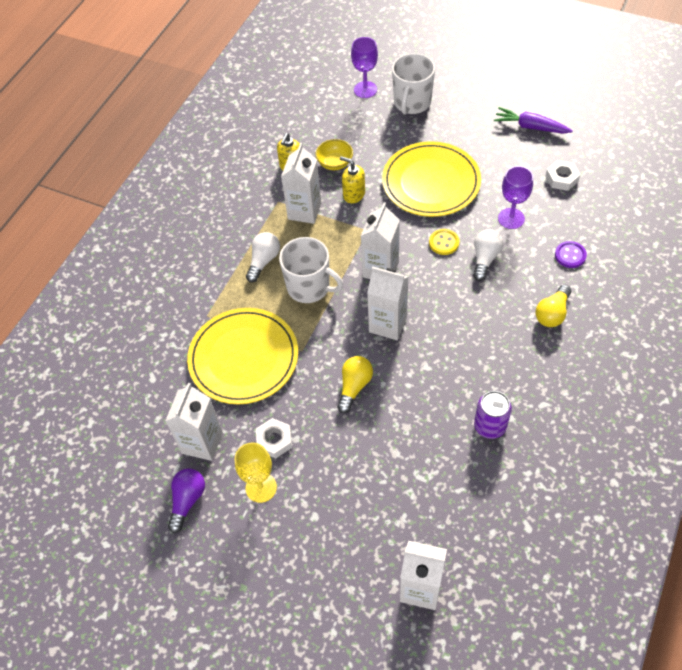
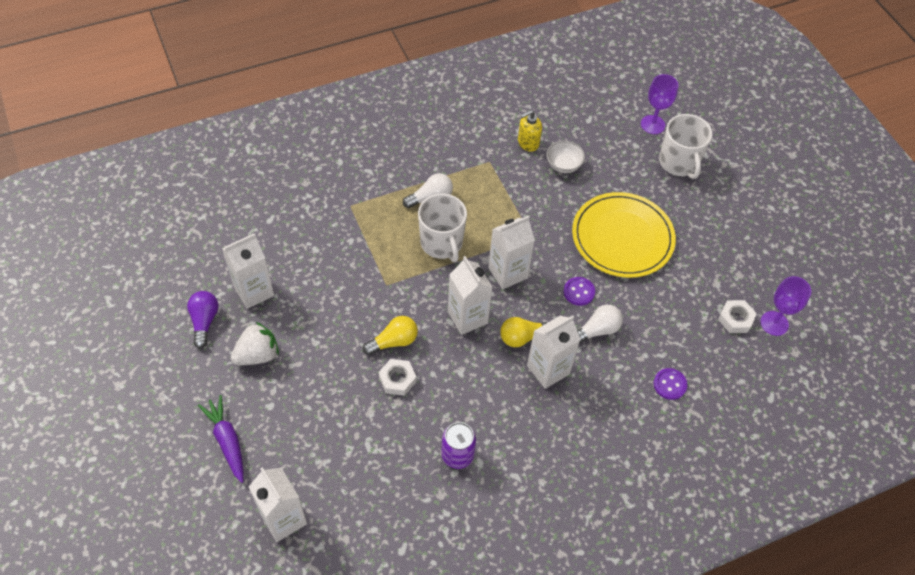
camera: 35 degrees right, 0 degrees up
(187, 500) = (204, 321): purple light bulb -> purple light bulb turned 60 degrees counterclockwise
(243, 358) = (342, 256): yellow plate -> none
(261, 487) = (257, 355): yellow goblet -> white strawberry
(274, 440) = (300, 331): white nut -> white nut (397, 379)
(304, 211) = (500, 184): white carton -> white carton (548, 369)
(335, 163) = (563, 165): yellow bowl -> white bowl
(353, 194) = (551, 200): yellow soap dispenser -> none
(412, 103) = (679, 163): white mug -> white mug turned 75 degrees counterclockwise
(444, 243) = (579, 292): yellow button -> purple button
(511, 218) = (654, 316): purple goblet -> purple goblet (774, 323)
(531, 127) = (758, 257): purple carrot -> purple carrot (227, 441)
(552, 313) = (602, 416): yellow light bulb -> yellow light bulb (523, 337)

